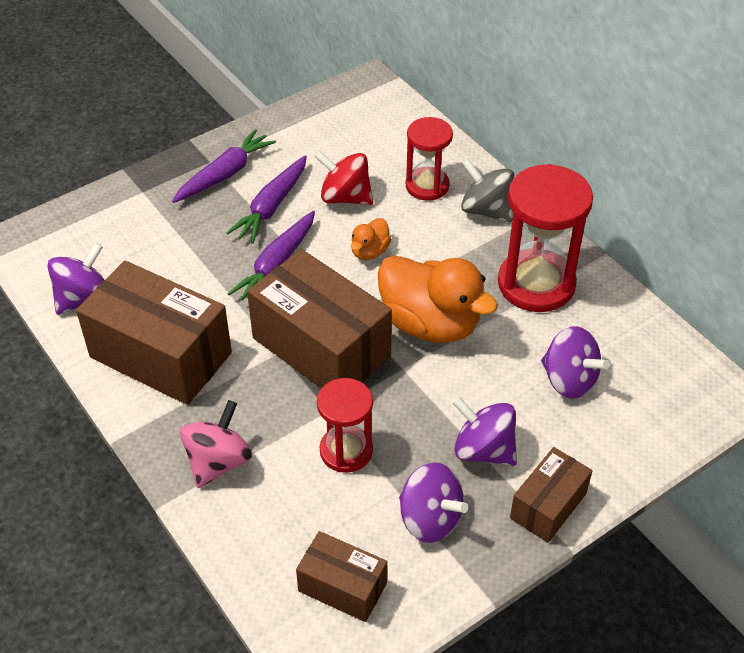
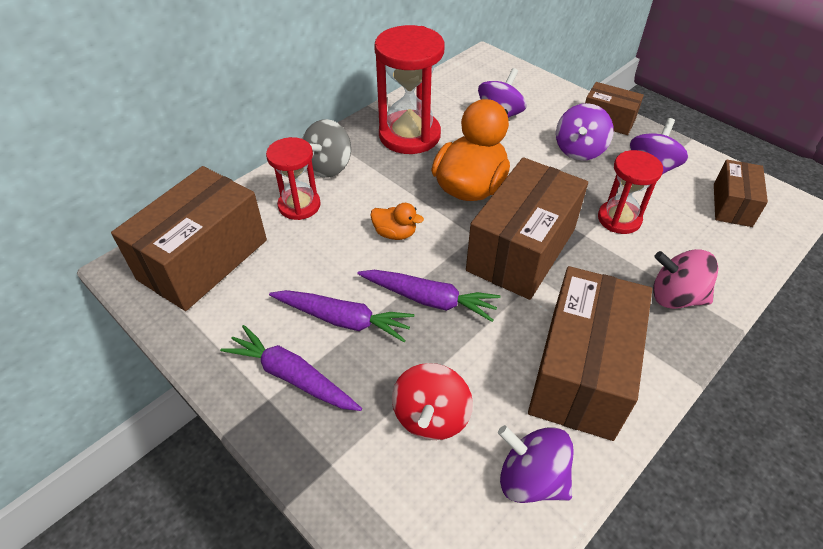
camera: 100 degrees left, 0 degrees up
(345, 197) = (321, 261): red spinning top -> red spinning top (431, 417)
(367, 124) = (203, 259): none -> brown box

